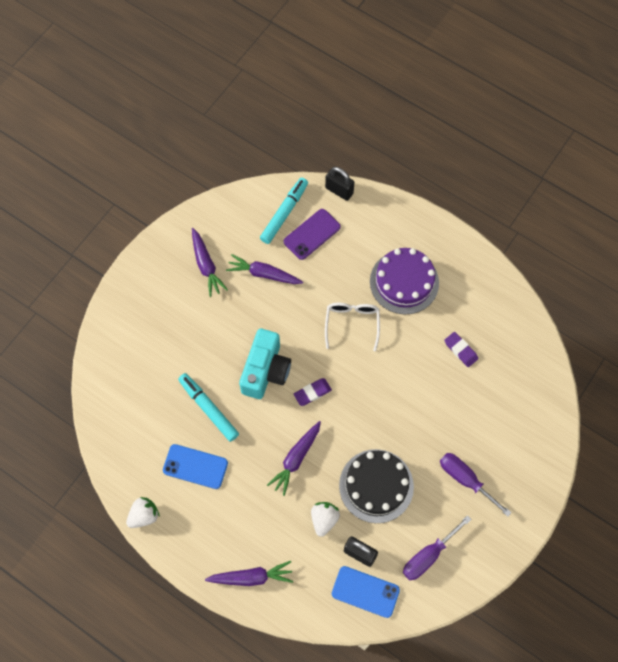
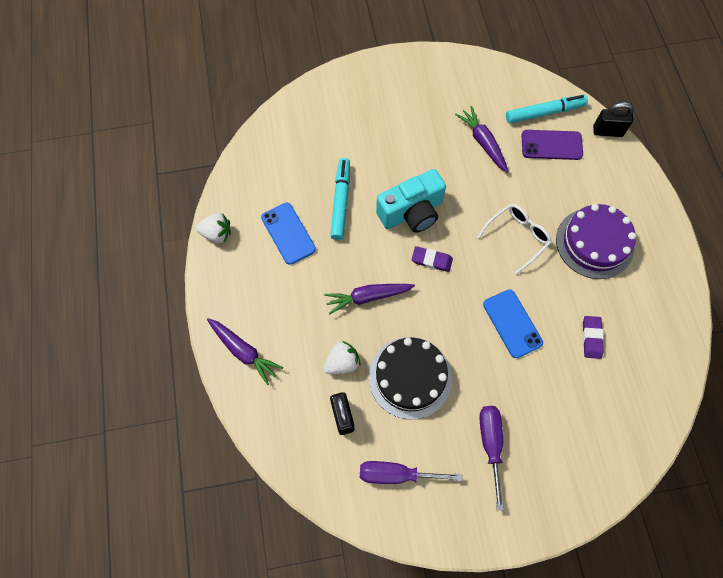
camera: 45 degrees right, 0 degrees up
(206, 265) = (444, 101): purple carrot -> none
(339, 190) = (607, 131): black padlock -> black padlock turned 75 degrees counterclockwise
(365, 591) = (316, 450): blue phone -> blue phone (512, 323)

